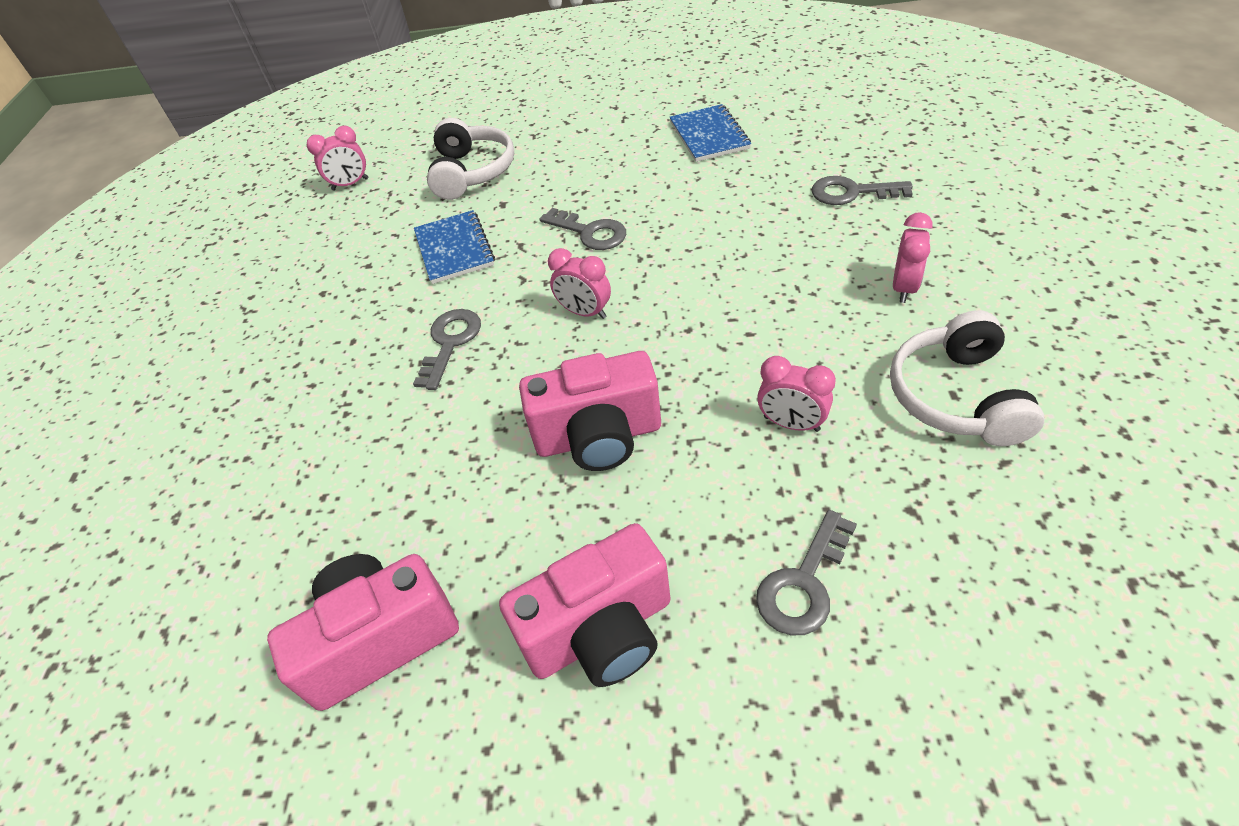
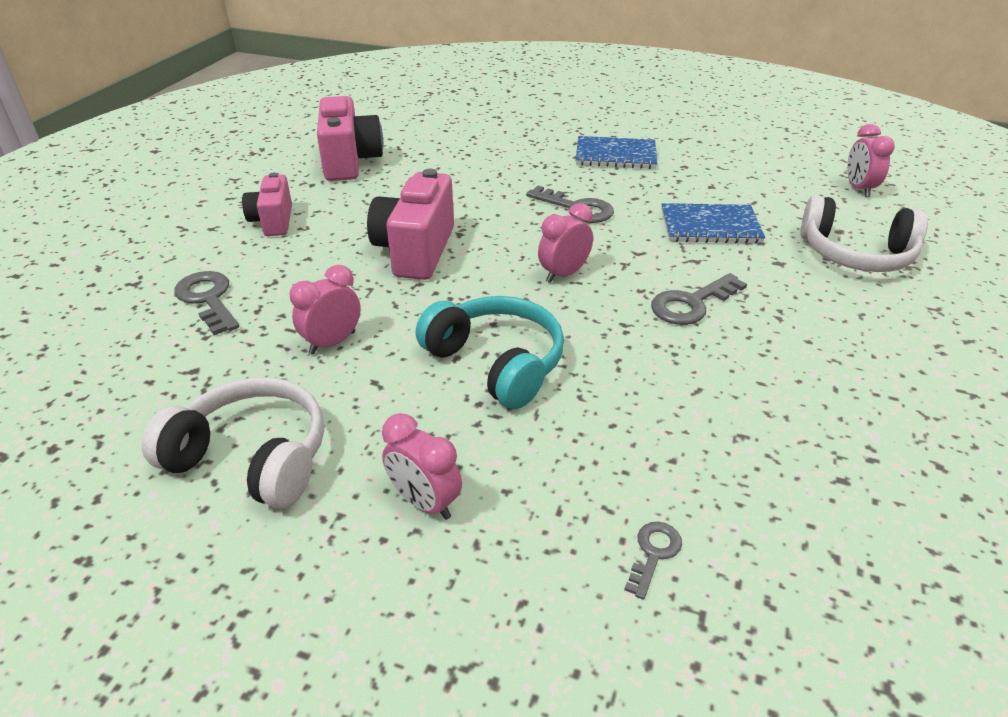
camera: 105 degrees right, 10 degrees down
(601, 631) = (273, 221): pink camera -> pink camera, size x0.62
(709, 135) = (887, 461): blue notebook -> blue notebook (615, 155)
(739, 308) = (496, 363): none -> turquoise headphones
(851, 193) = (653, 553): grey key -> grey key, size x0.58

